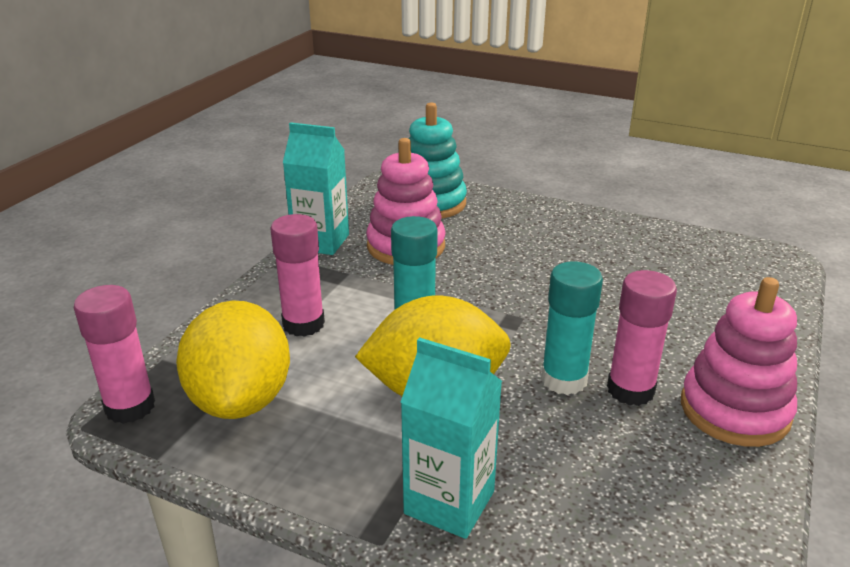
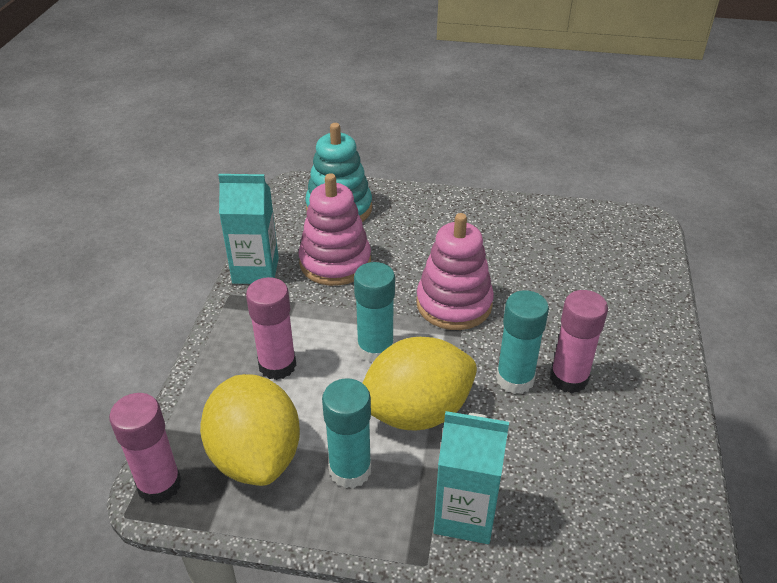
camera: 15 degrees left, 10 degrees up
(336, 432) = (350, 470): none -> turquoise glue stick
(734, 410) = (650, 381): pink stacking toy -> pink stacking toy (454, 304)

